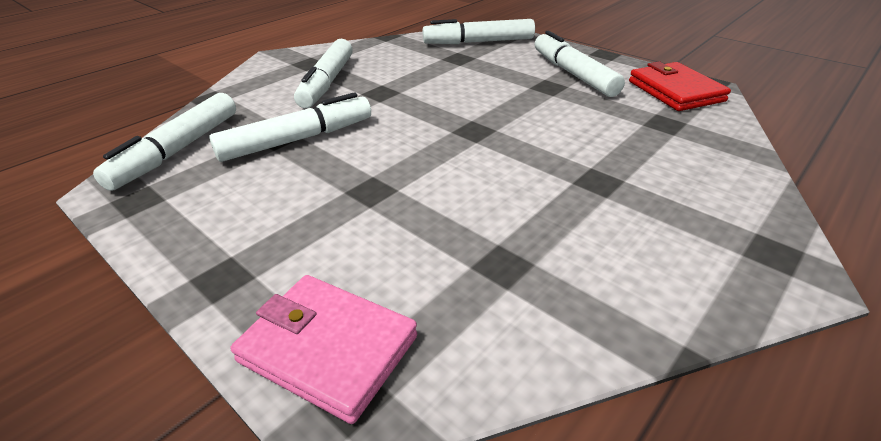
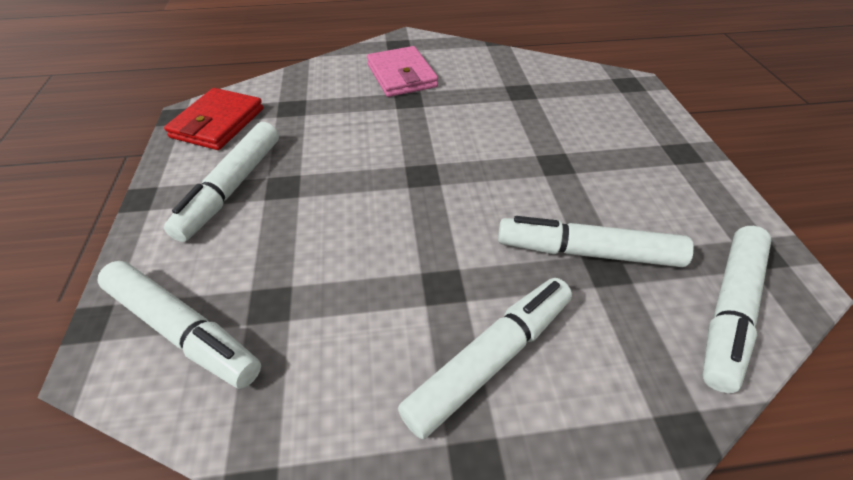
camera: 140 degrees left, 10 degrees up
(177, 150) = (729, 311): white marker -> white marker turned 150 degrees clockwise
(328, 348) = (631, 99): pink wallet -> pink wallet (401, 76)

